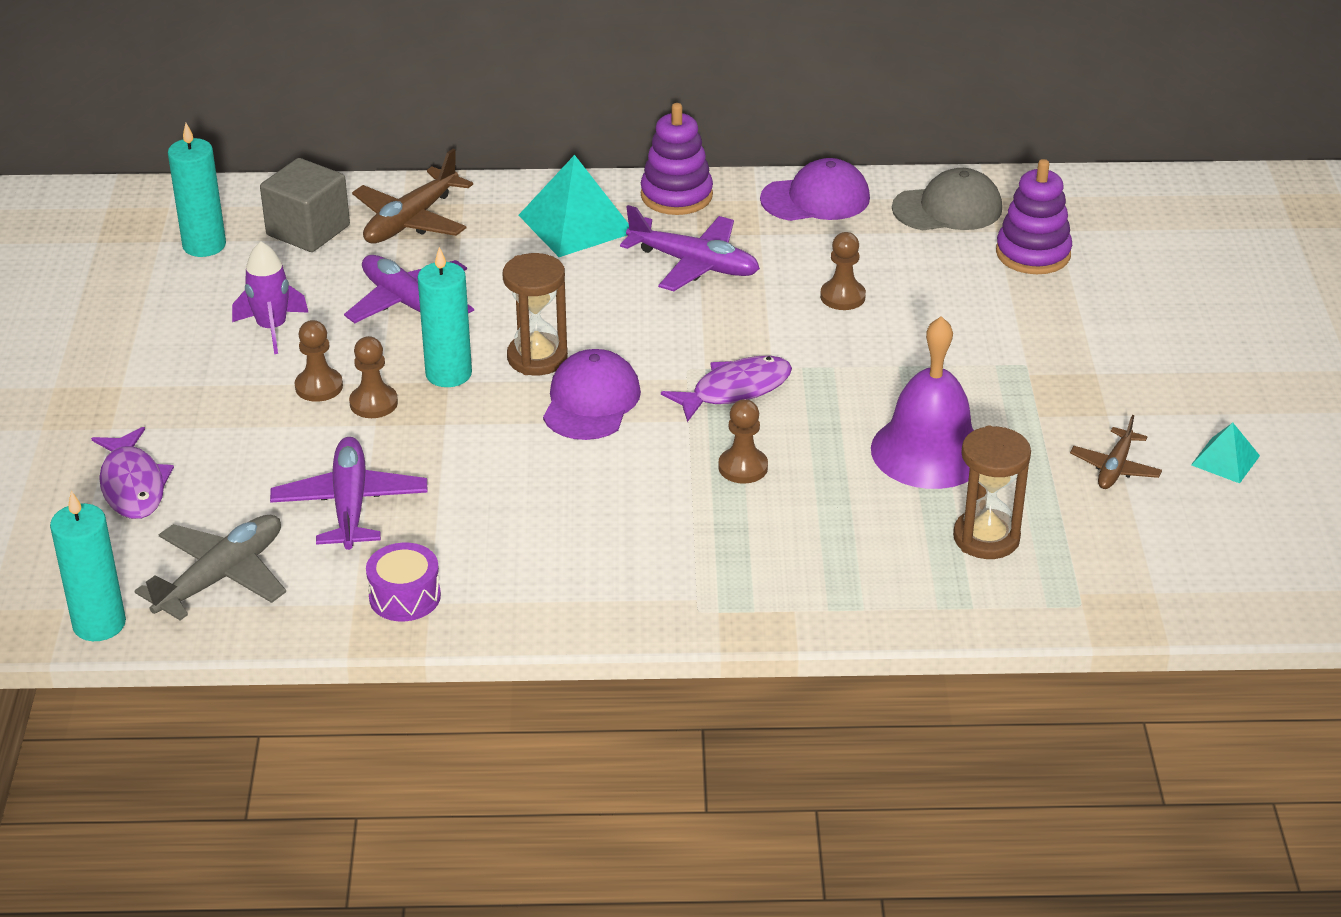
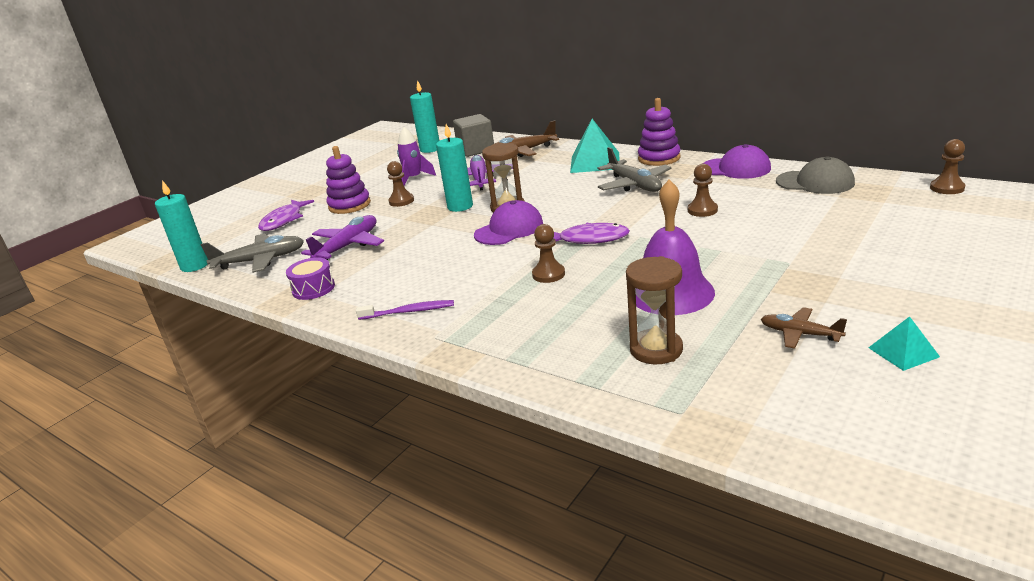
camera: 40 degrees right, 10 degrees down
(373, 403) = (414, 211): brown pawn -> brown pawn (947, 188)
(613, 586) = (409, 311): none -> purple toothbrush
(694, 264) = (634, 185): purple plane -> grey plane
(1033, 254) = (853, 210): purple stacking toy -> purple stacking toy (349, 205)
(1115, 468) = (799, 334): brown plane -> brown plane turned 60 degrees clockwise

